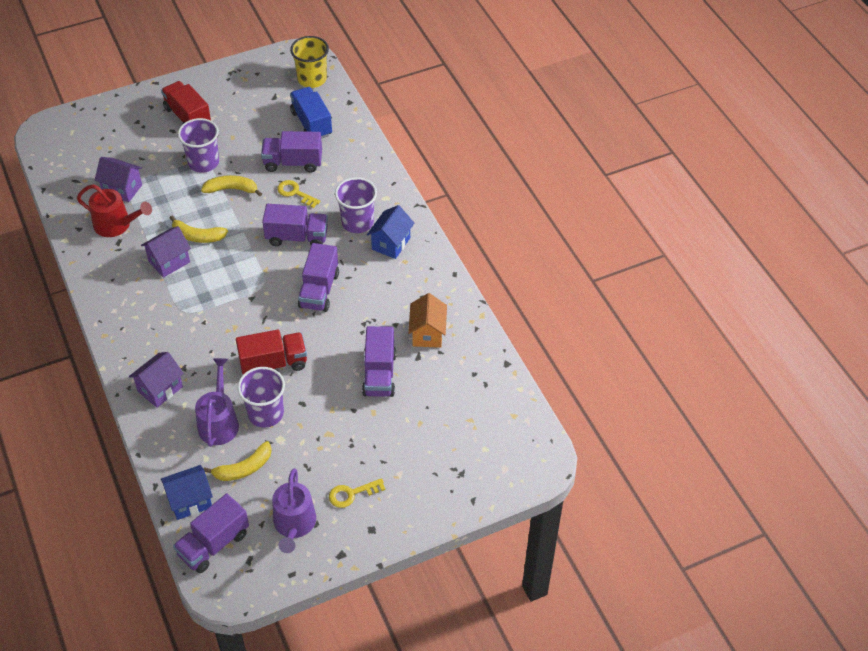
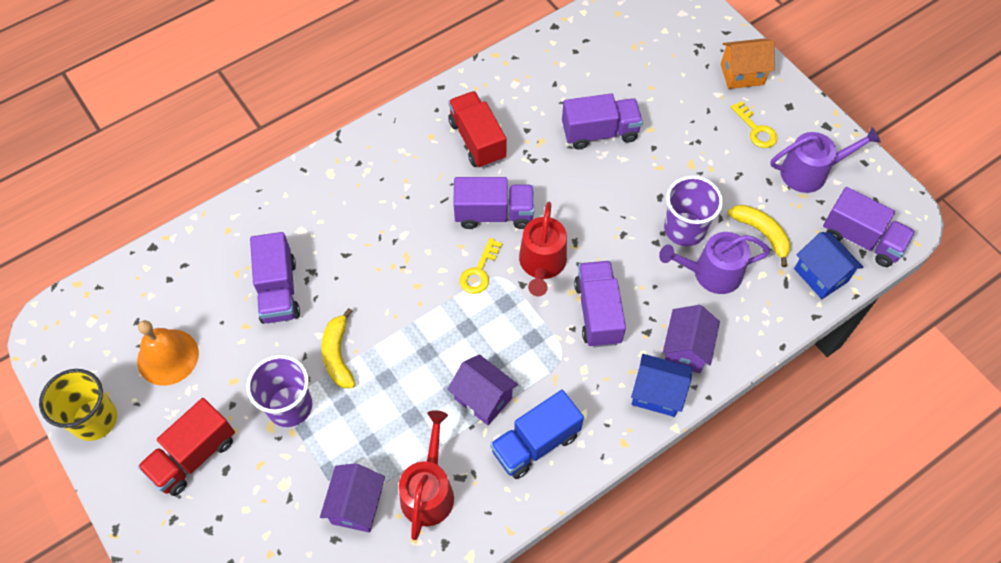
camera: 100 degrees left, 10 degrees up
(160, 389) = (686, 349): purple house -> purple house turned 75 degrees clockwise
(197, 236) = (431, 375): yellow banana -> none
(261, 107) = (168, 357): none -> orange bell
(265, 313) = (542, 264): none -> red watering can
(273, 363) = (614, 237): red truck -> red truck (477, 140)
(295, 193) = (335, 275): yellow key -> yellow key (479, 271)
(297, 237) = (412, 256): purple truck -> purple truck (597, 312)
(311, 123) = (199, 284): blue truck -> blue truck (535, 443)
(312, 79) = (104, 303): yellow cup -> yellow cup (94, 419)
(357, 222) = (376, 195): purple cup -> none
(391, 244) = (406, 154): blue house -> blue house (657, 394)
(427, 333) = (532, 98): orange house -> orange house (742, 74)

